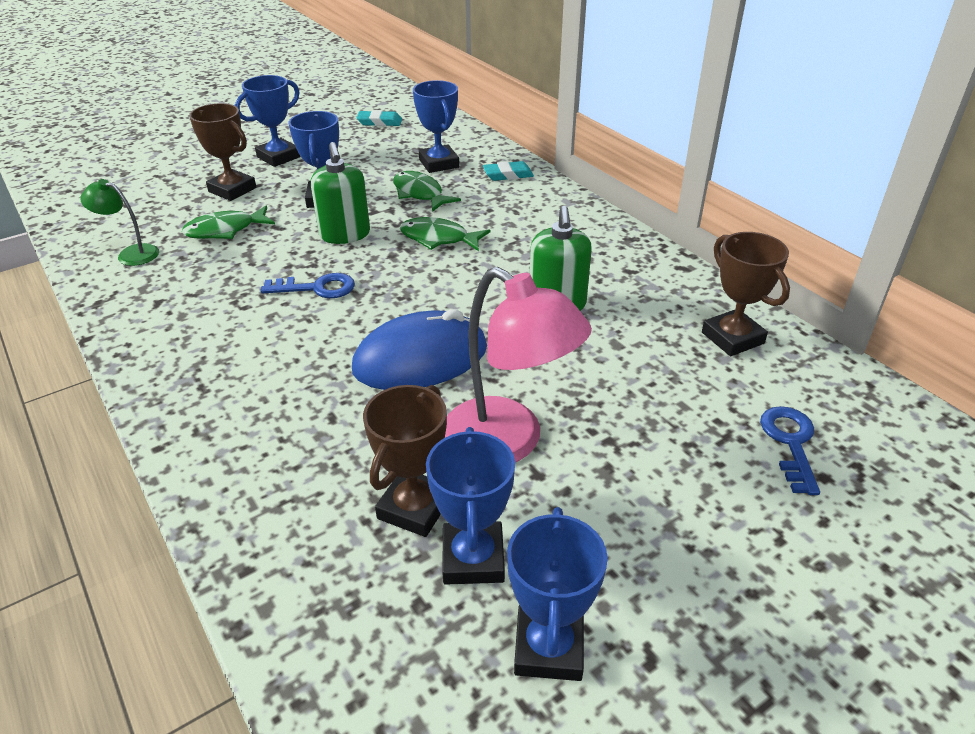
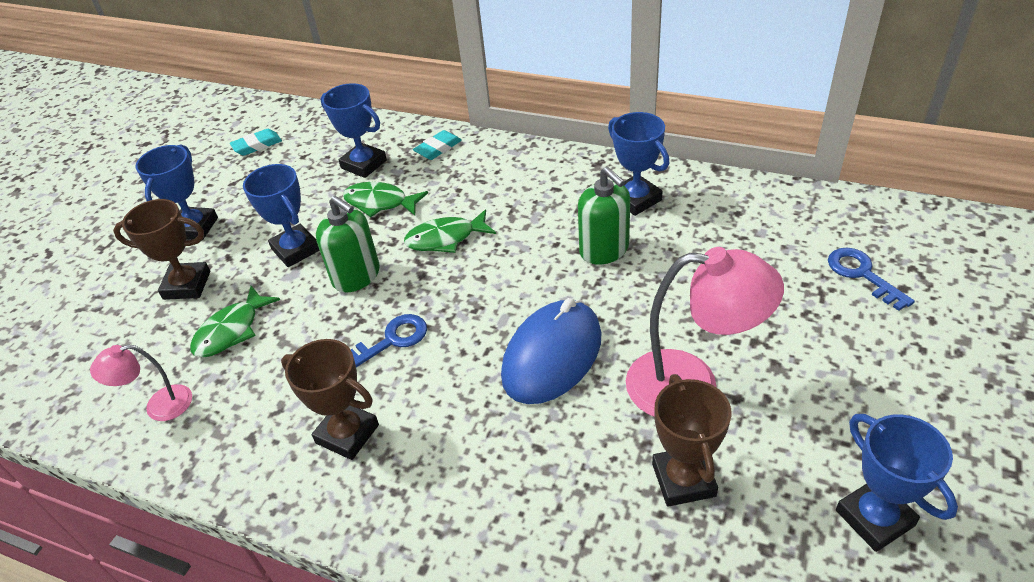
camera: 30 degrees left, 5 degrees up
(131, 254) = (159, 406): green lamp -> pink lamp
(473, 558) = (763, 490): blue trophy -> blue trophy (636, 199)
(732, 338) = (751, 212): brown trophy -> brown trophy (347, 434)

